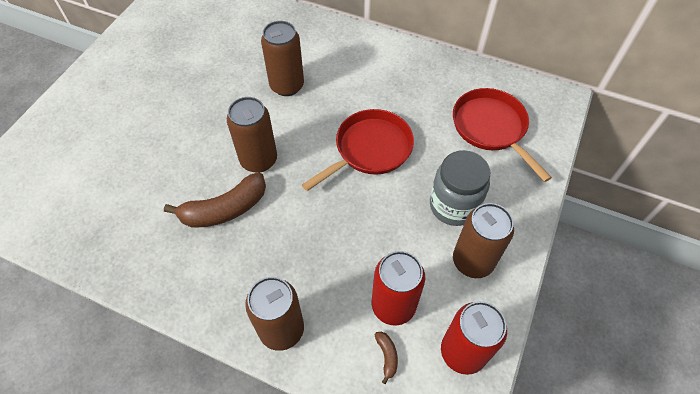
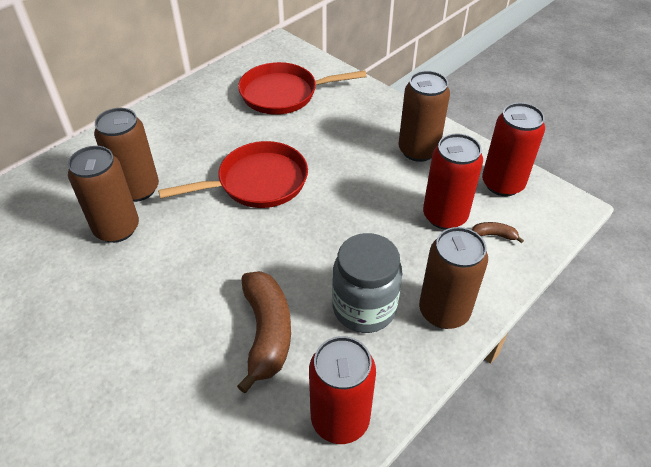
camera: 70 degrees left, 10 degrees down
(165, 279) = (340, 419): none -> red can
(258, 160) = (213, 282): brown can -> brown can (138, 189)
(370, 149) = (257, 182): red pan -> red pan turned 90 degrees clockwise
(453, 205) = (355, 144): grey jar -> grey jar (364, 308)

